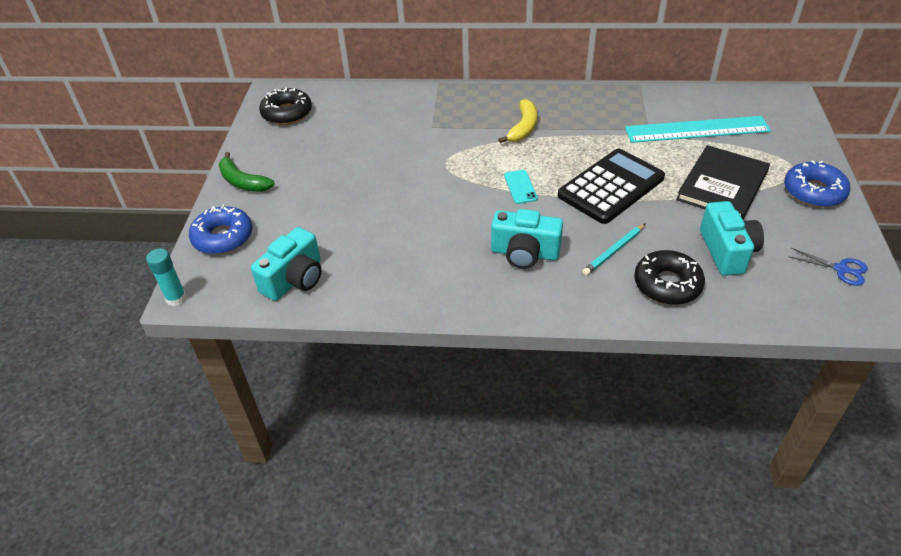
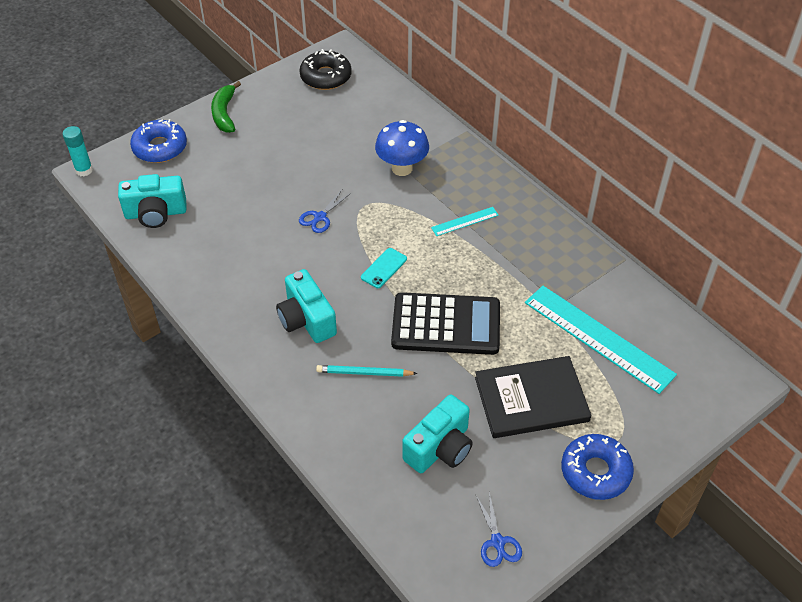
camera: 45 degrees right, 5 degrees up
(427, 191) = (320, 217): none -> blue scissors
(433, 128) = (402, 168): none -> blue mushroom
(523, 128) = (465, 221): yellow banana -> turquoise ruler
(667, 284) = (357, 429): black donut -> none

